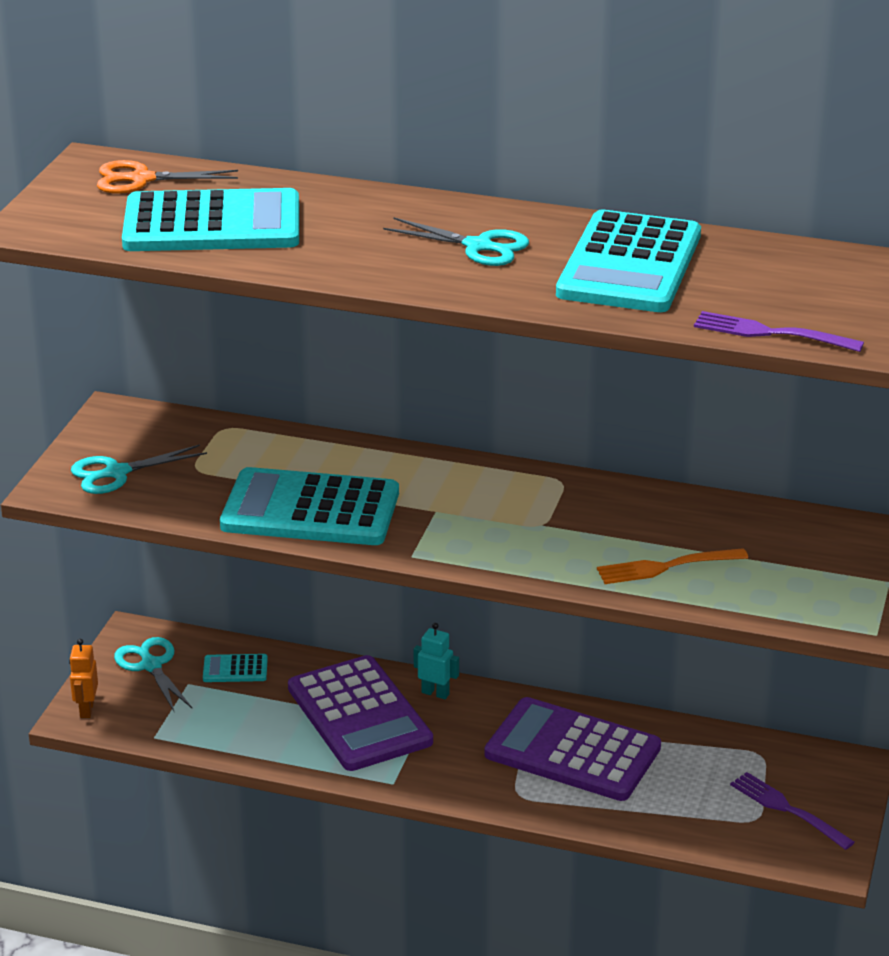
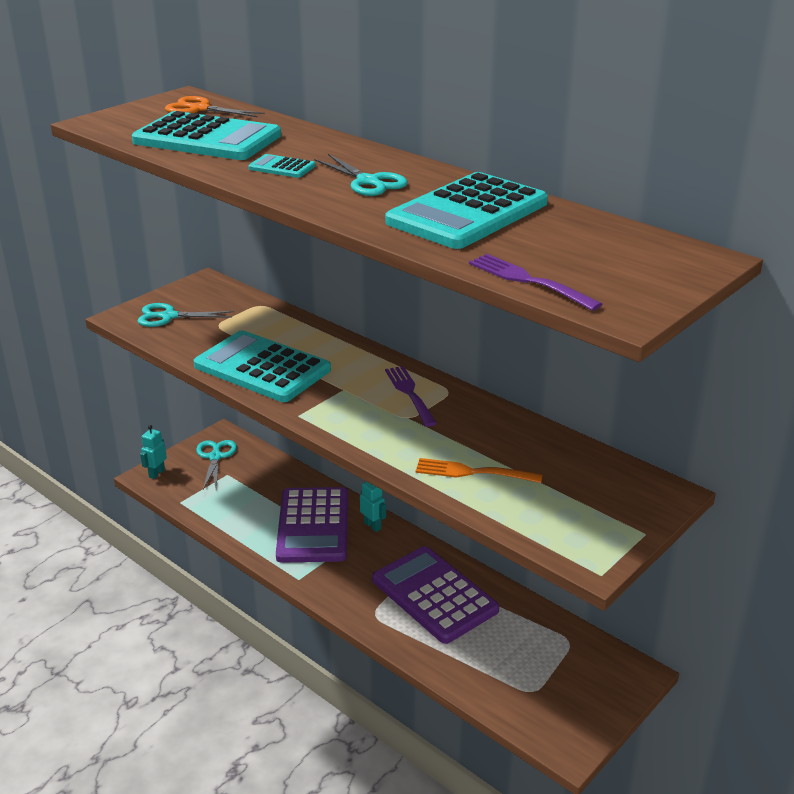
camera: 25 degrees right, 0 degrees up
(86, 709) = (156, 473): orange robot -> turquoise robot
(235, 669) = (262, 473): turquoise calculator -> turquoise calculator (282, 167)
(788, 810) = (562, 692): purple fork -> purple fork (410, 394)

